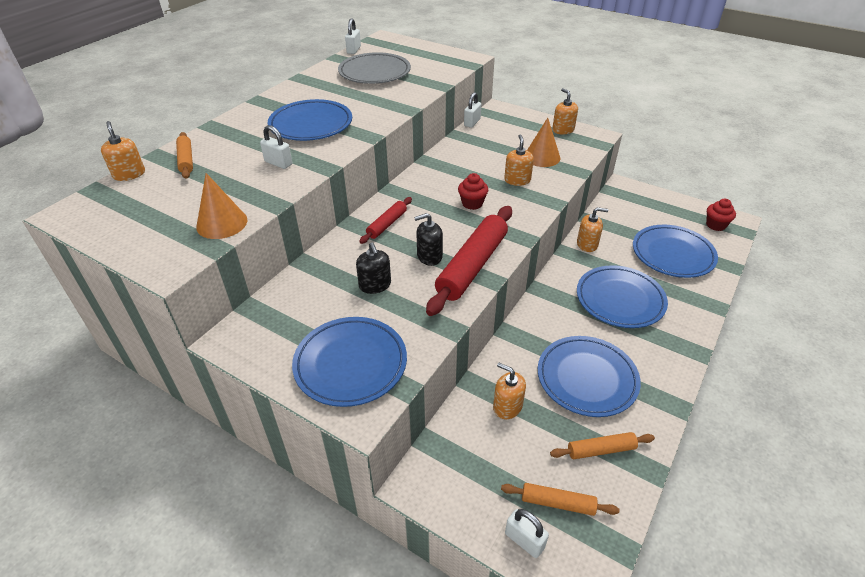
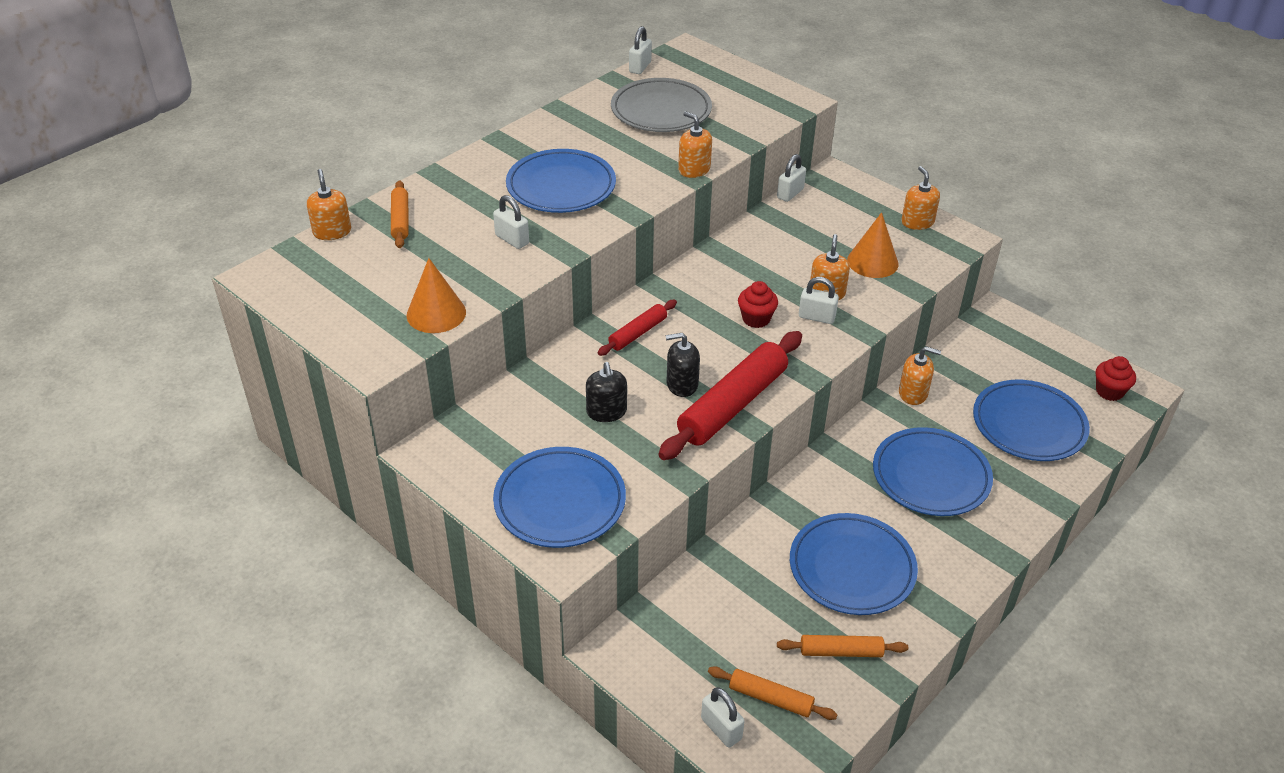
camera: 10 degrees right, 0 degrees up
(507, 406) = (742, 584): orange soap dispenser -> orange soap dispenser (694, 169)
(515, 197) = (816, 317): none -> white padlock

